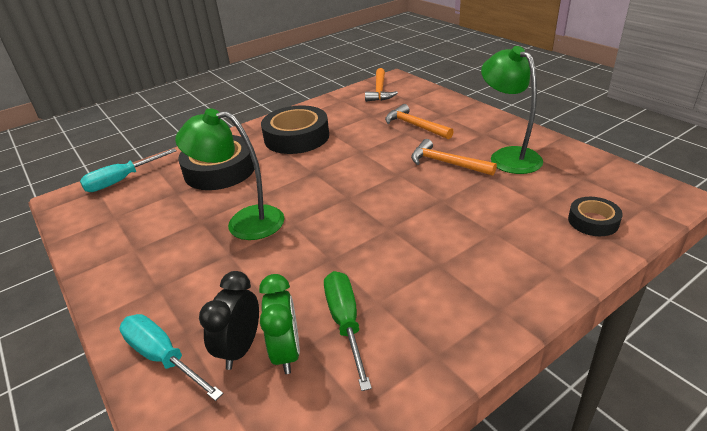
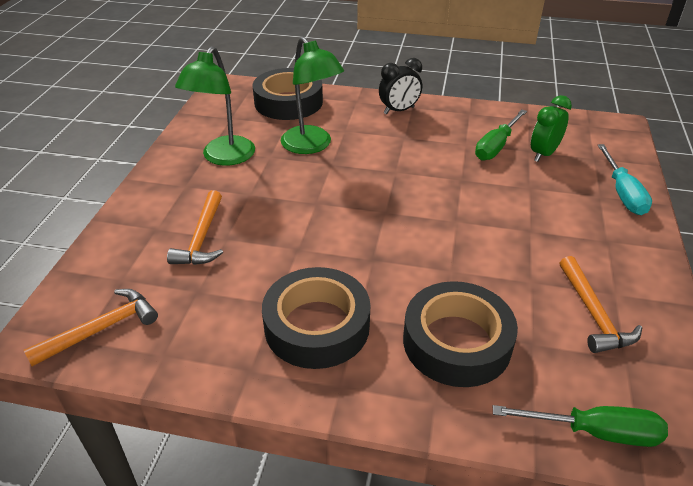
camera: 135 degrees left, 5 degrees up
(122, 180) = (595, 432): turquoise screwdriver -> green screwdriver
(240, 348) = (569, 170): black clock -> black clock (399, 110)
(244, 222) = (493, 250): green lamp -> green lamp (312, 146)
(446, 163) = (268, 184): orange hammer -> orange hammer (593, 314)
(593, 221) = (288, 102): black tape -> black tape, size x1.89

